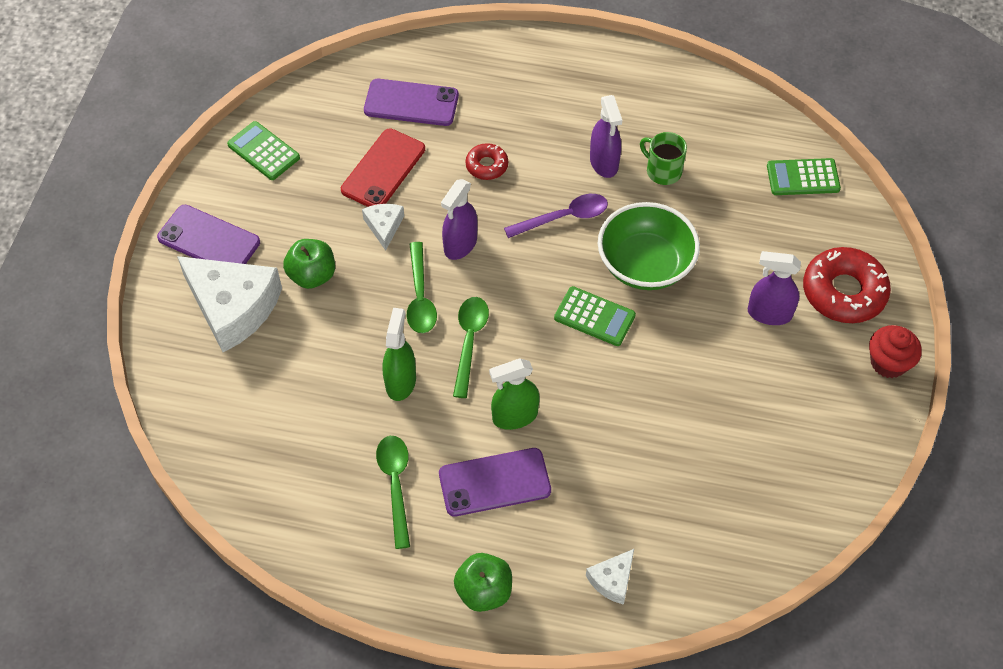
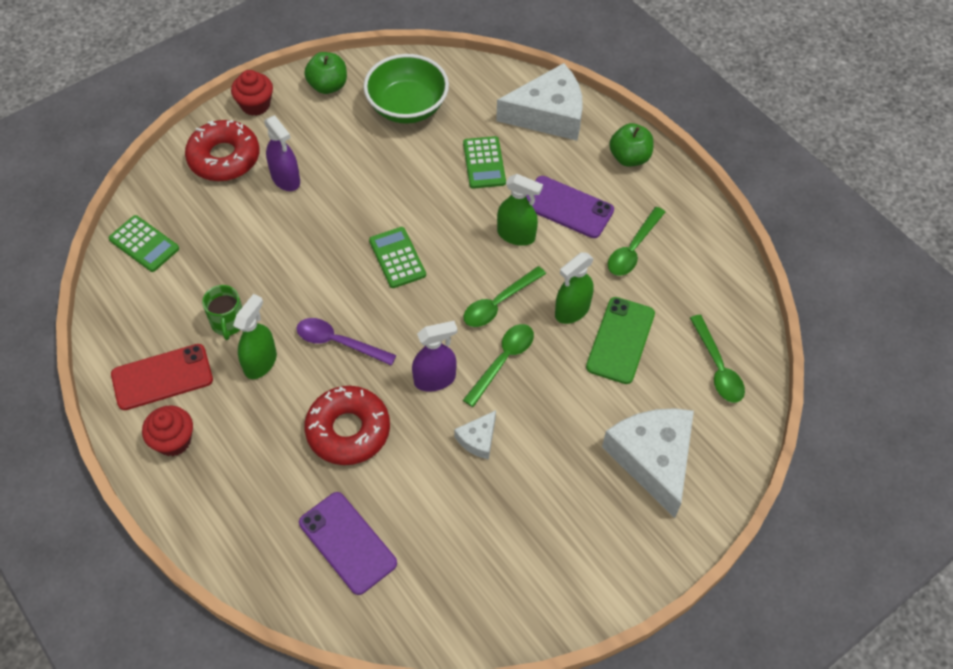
camera: 140 degrees left, 0 degrees up
(209, 240) = (630, 538): purple phone -> none
(231, 424) = (717, 367): none -> green spoon
(263, 151) = (517, 595): green calculator -> green calculator (484, 163)
(312, 275) = (569, 439): green apple -> green apple (328, 86)
(336, 386) = (620, 340): none -> green phone
(383, 169) = (432, 493): red phone -> red phone (162, 377)
(487, 165) = (348, 430): red donut -> red donut, size x1.89
(600, 77) = (173, 440): none -> red cupcake
(604, 163) = (260, 362): purple spray bottle -> green spray bottle
(612, 580) = (548, 114): white cheese -> white cheese, size x2.15
(645, 265) = (323, 266): green bowl -> green bowl (407, 107)

